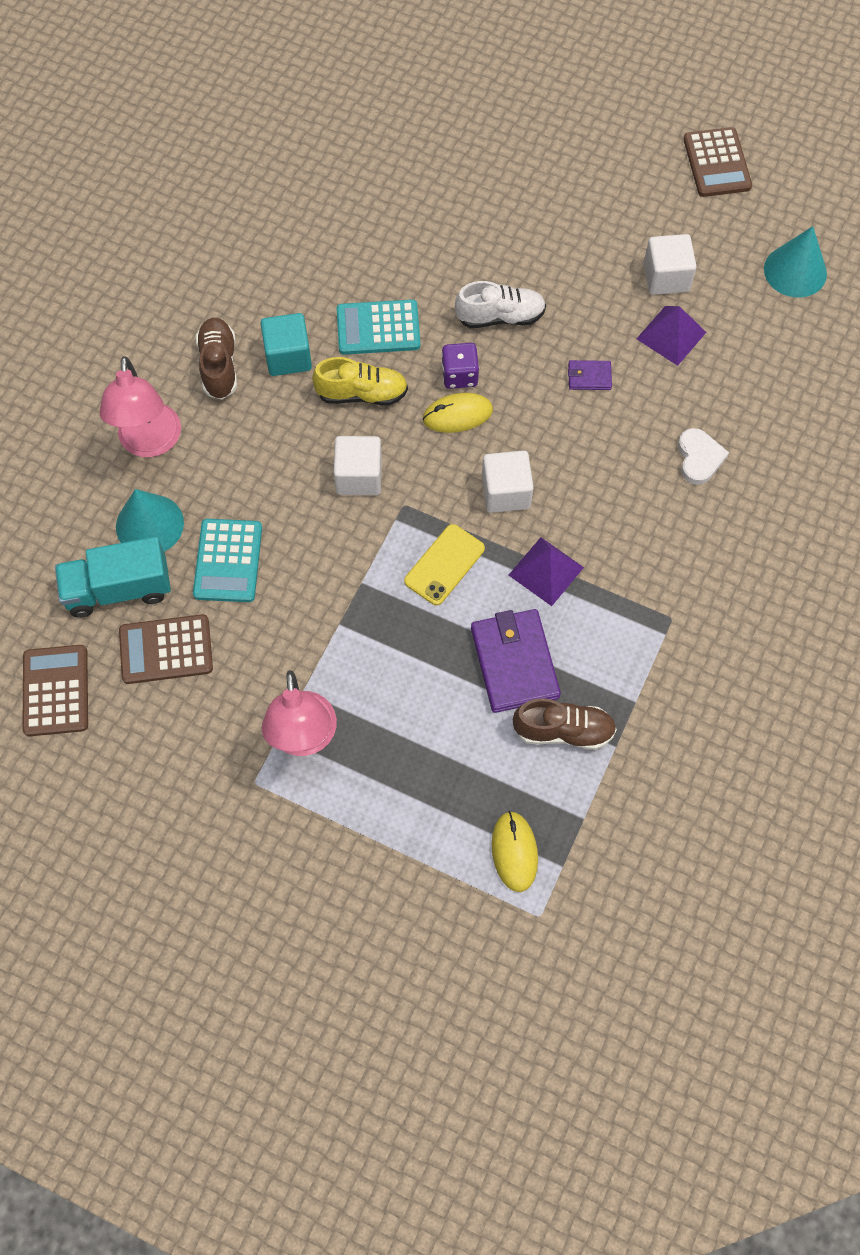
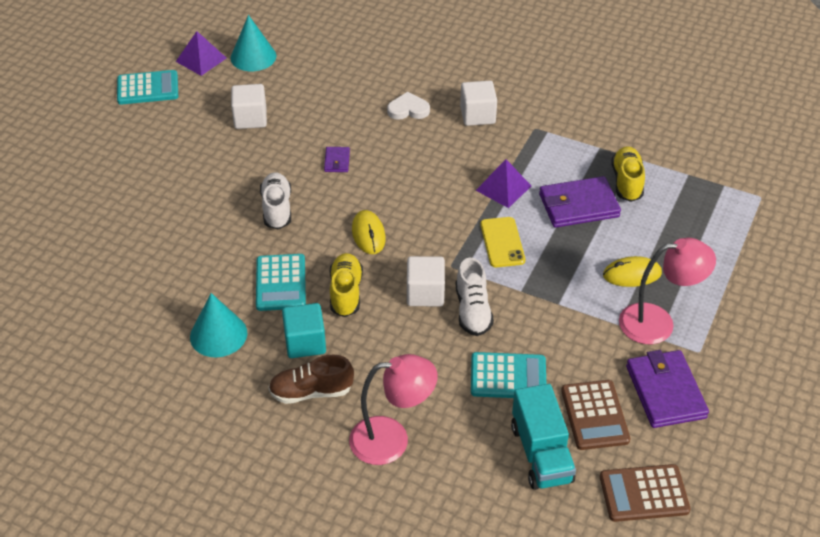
camera: 90 degrees left, 20 degrees down
(149, 524) = (476, 434): turquoise cone -> turquoise cone (218, 334)
(194, 733) = (665, 392): none -> purple wallet
(330, 527) = (472, 310): none -> white shoe
(444, 565) = (502, 242): yellow phone -> yellow phone turned 45 degrees clockwise
(459, 375) = (331, 233): purple dice -> none
(506, 492) = (438, 208): white cube -> white cube (477, 115)
(514, 852) = (720, 208): yellow mouse -> yellow mouse (632, 274)
(563, 731) = (627, 182): brown shoe -> yellow shoe
(671, 335) = (303, 118): purple pyramid -> purple pyramid (201, 59)
(717, 163) = (148, 88): brown calculator -> turquoise calculator

